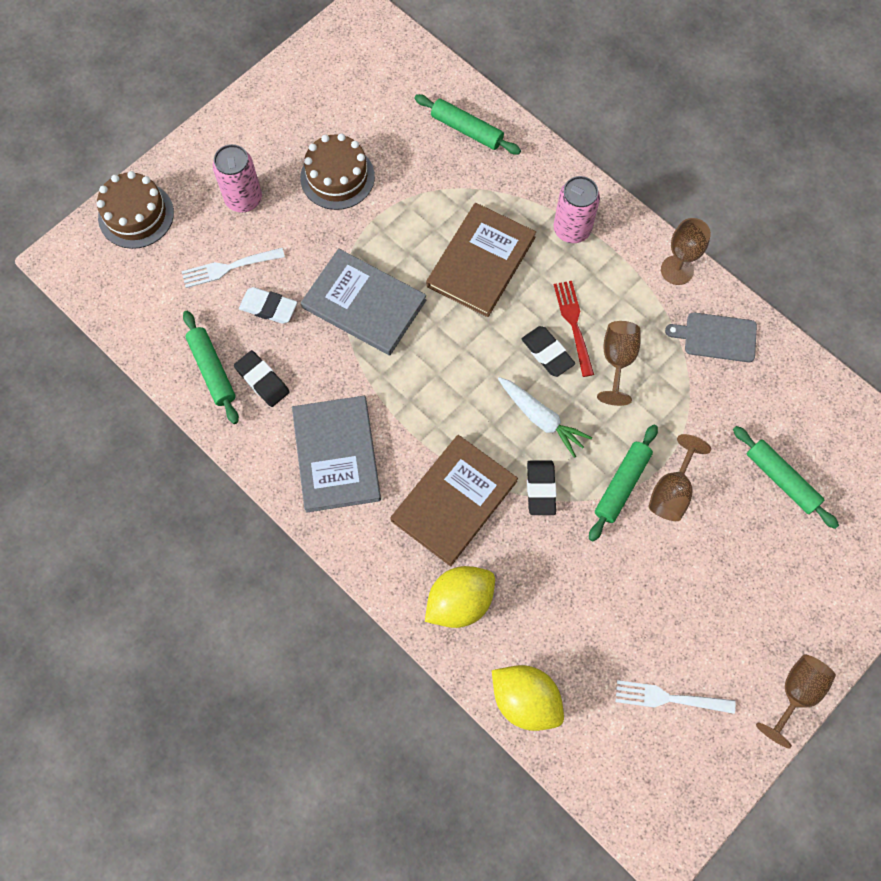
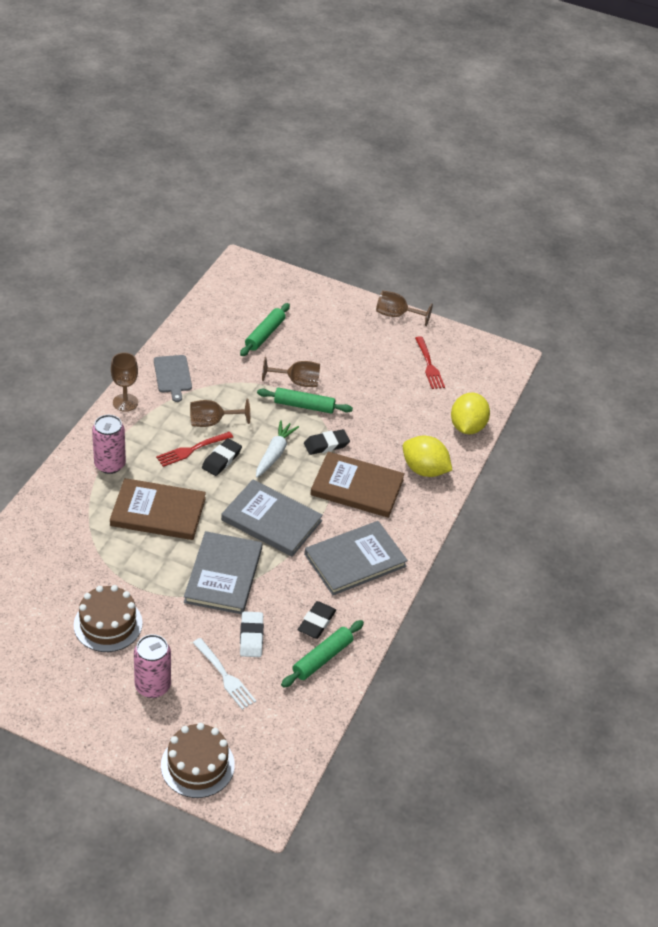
camera: 115 degrees left, 25 degrees down
(429, 380) = (271, 520): none -> grey book
(467, 130) = (32, 547): green rolling pin -> none
(670, 698) = (429, 365): white fork -> red fork

